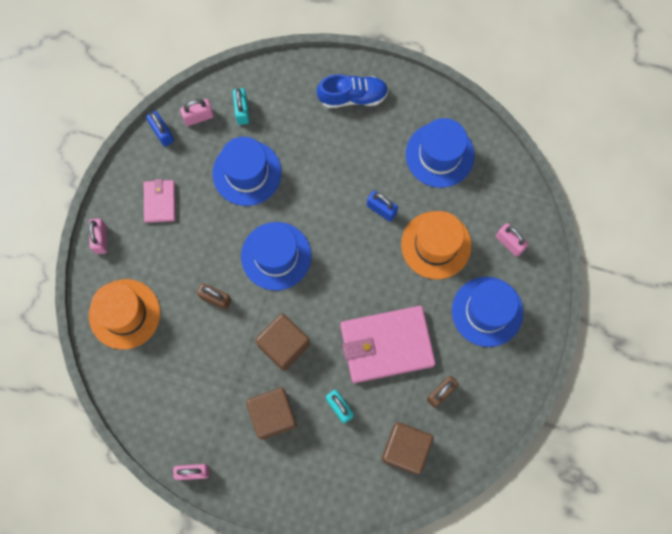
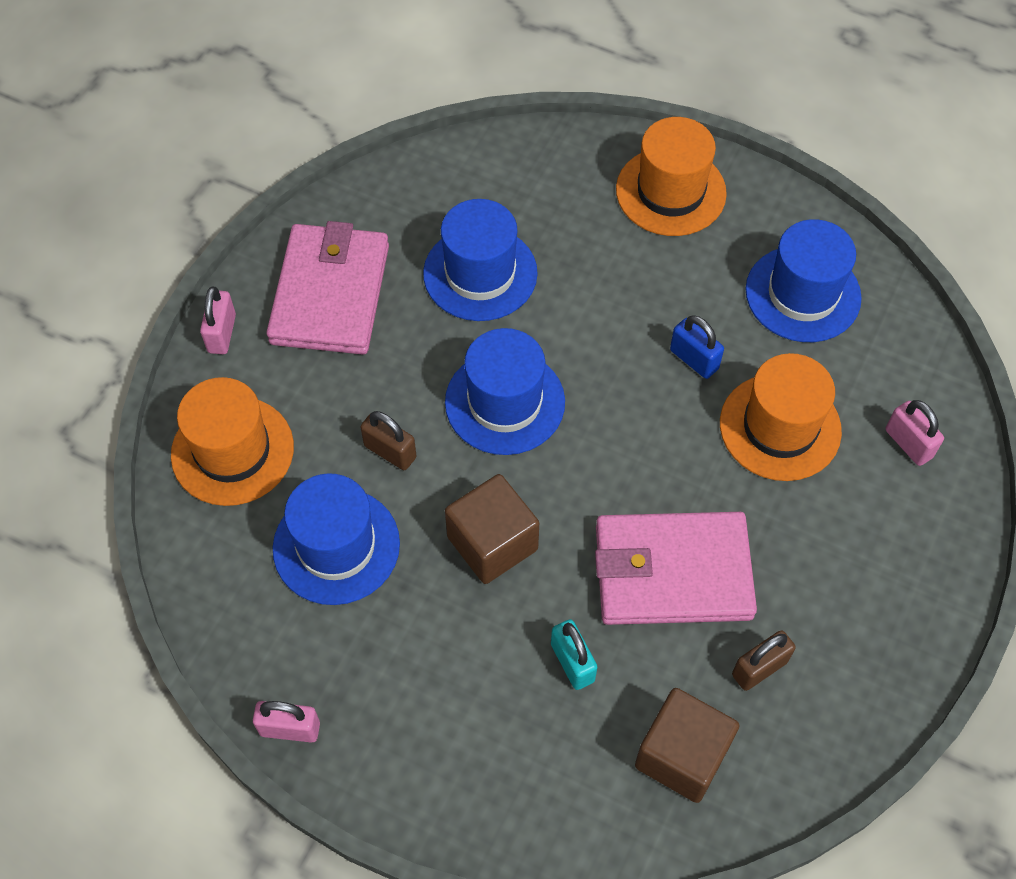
camera: 10 degrees right, 15 degrees down
(160, 202) = (330, 294): pink wallet -> pink wallet, size x1.96
(162, 133) = (356, 198): blue padlock -> none
(198, 117) = (419, 185): pink padlock -> none
(242, 111) = (489, 186): turquoise padlock -> none
(273, 415) = (451, 655): brown cube -> none
(352, 96) = (671, 191): blue shoe -> orange hat
(487, 311) = (858, 546): blue hat -> blue hat (336, 546)

